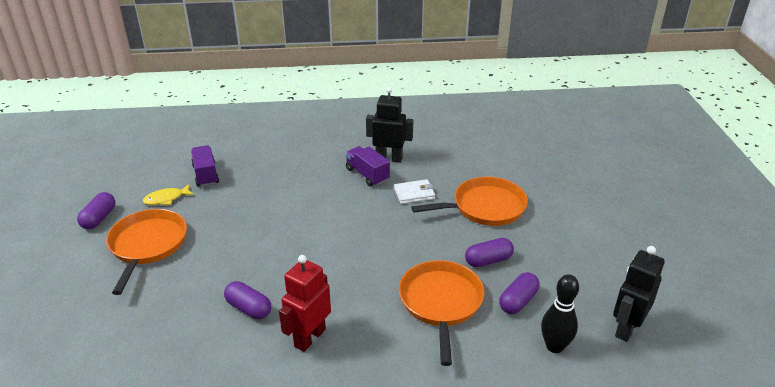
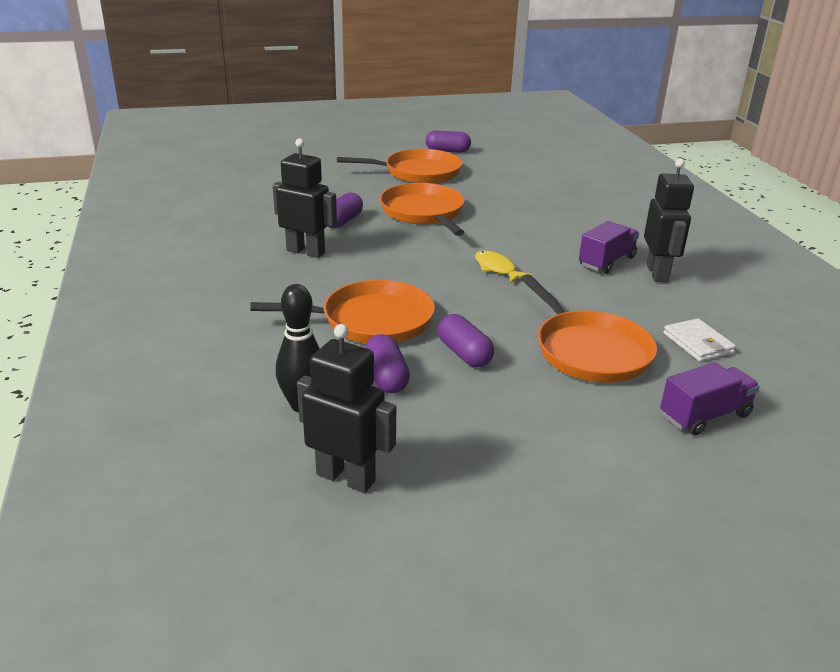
camera: 80 degrees right, 5 degrees down
(166, 199) = (490, 170): yellow fish -> yellow fish (496, 268)
(206, 175) = (542, 180): purple truck -> purple truck (704, 416)
(248, 253) = (423, 212): none -> orange pan
(309, 338) = (306, 252): red robot -> black robot
(414, 194) = (586, 295): white wallet -> white wallet (698, 343)
(518, 301) = (386, 377): purple capsule -> purple capsule turned 45 degrees clockwise

